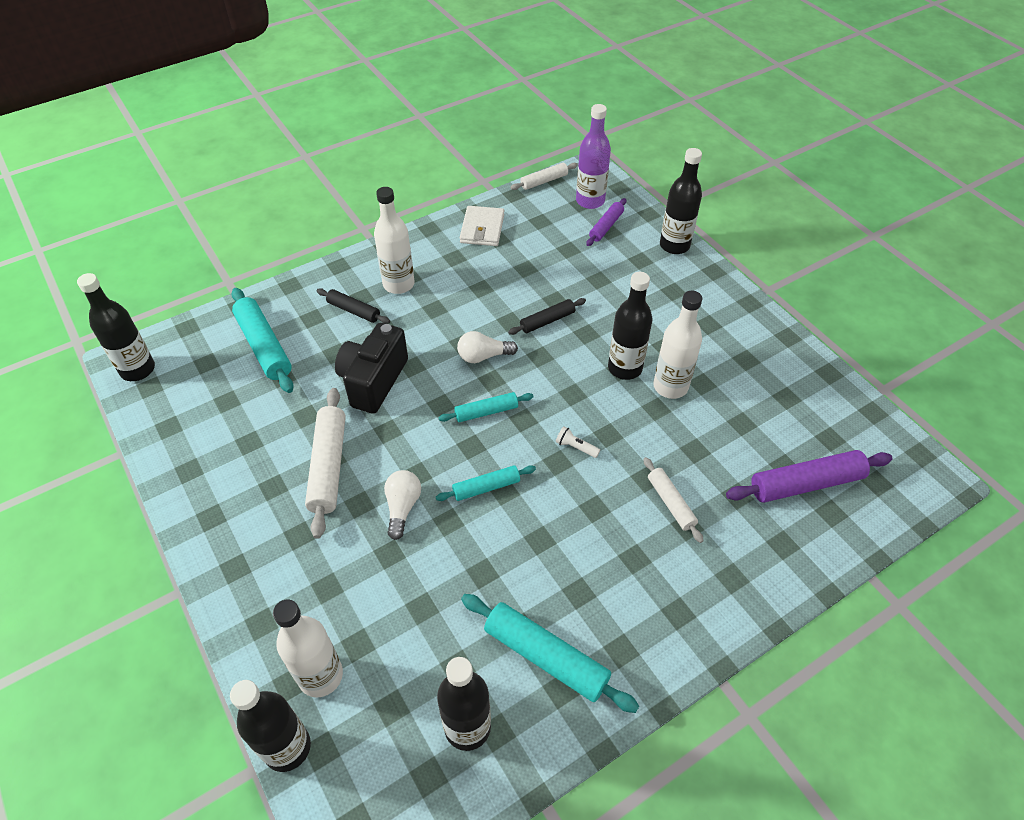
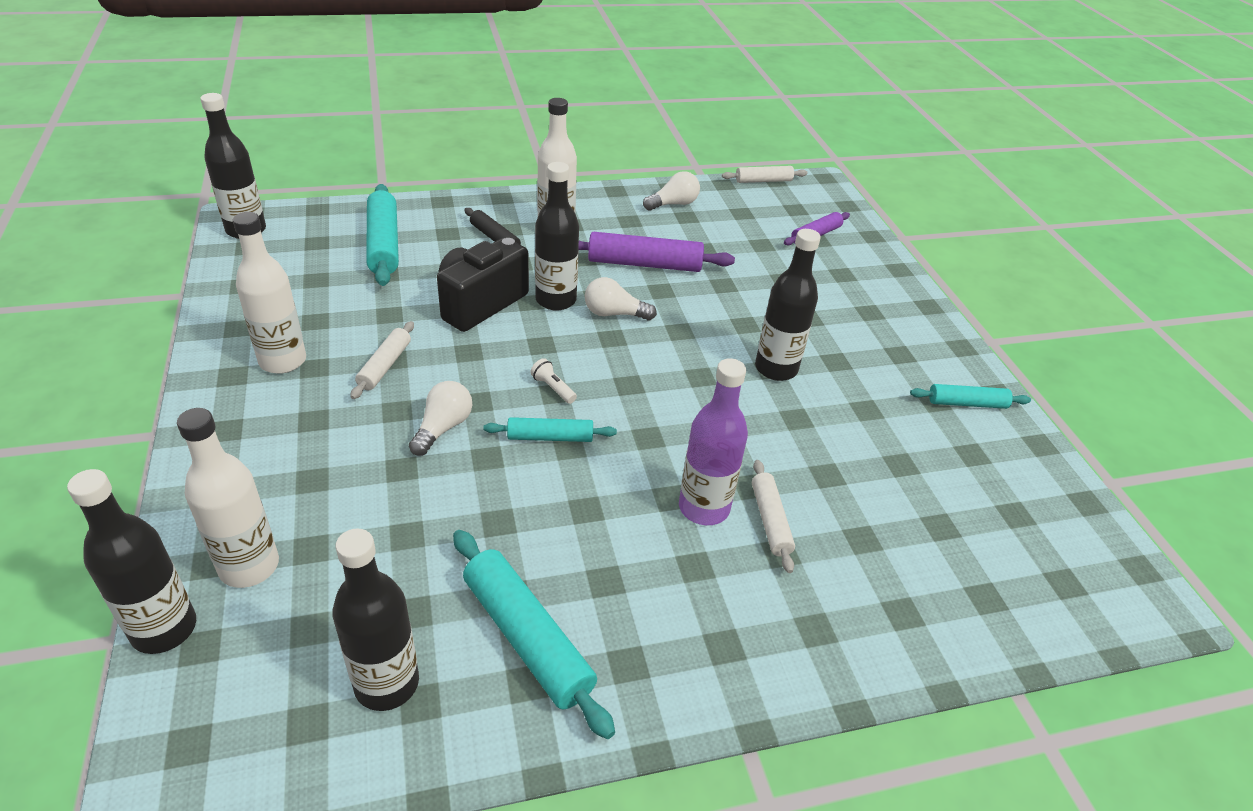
camera: 15 degrees right, 10 degrees down
(328, 466) = (384, 366): white rolling pin -> white rolling pin, size x0.59
(482, 229) = (673, 204): white wallet -> white light bulb
(486, 412) = (589, 365): turquoise rolling pin -> turquoise rolling pin (966, 403)
(547, 321) = (704, 301): black rolling pin -> none
(575, 447) = (678, 428): white flashlight -> white flashlight (553, 388)
(590, 201) = (808, 209): purple bottle -> purple bottle (704, 508)
(670, 386) = (824, 401): white bottle -> white bottle (283, 361)
(674, 245) = (890, 271): black bottle -> black bottle (556, 300)
(805, 483) = (961, 553): purple rolling pin -> purple rolling pin (644, 264)

